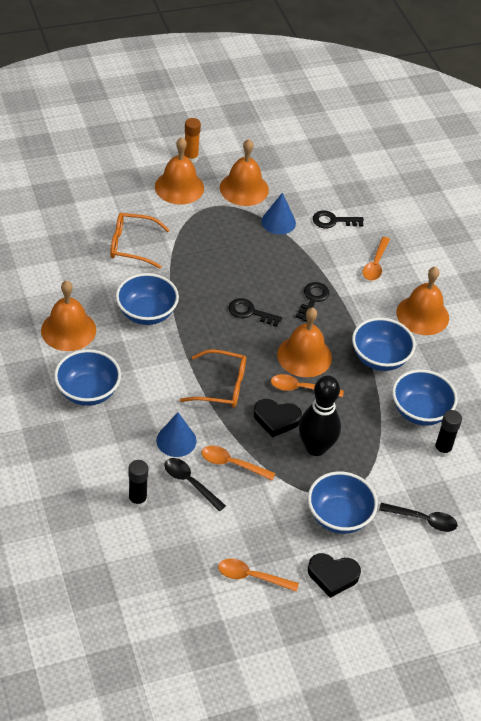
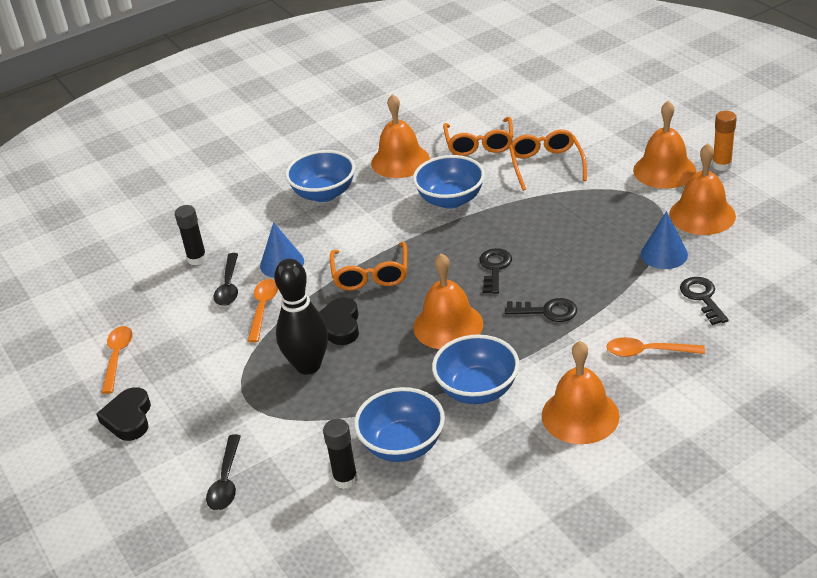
camera: 85 degrees right, 10 degrees down
(76, 274) = (479, 144): none -> orange glasses
(190, 483) = (229, 286): black spoon -> black spoon turned 150 degrees clockwise
(301, 388) = (394, 334): orange spoon -> none
(339, 516) = (213, 406): blue bowl -> none

